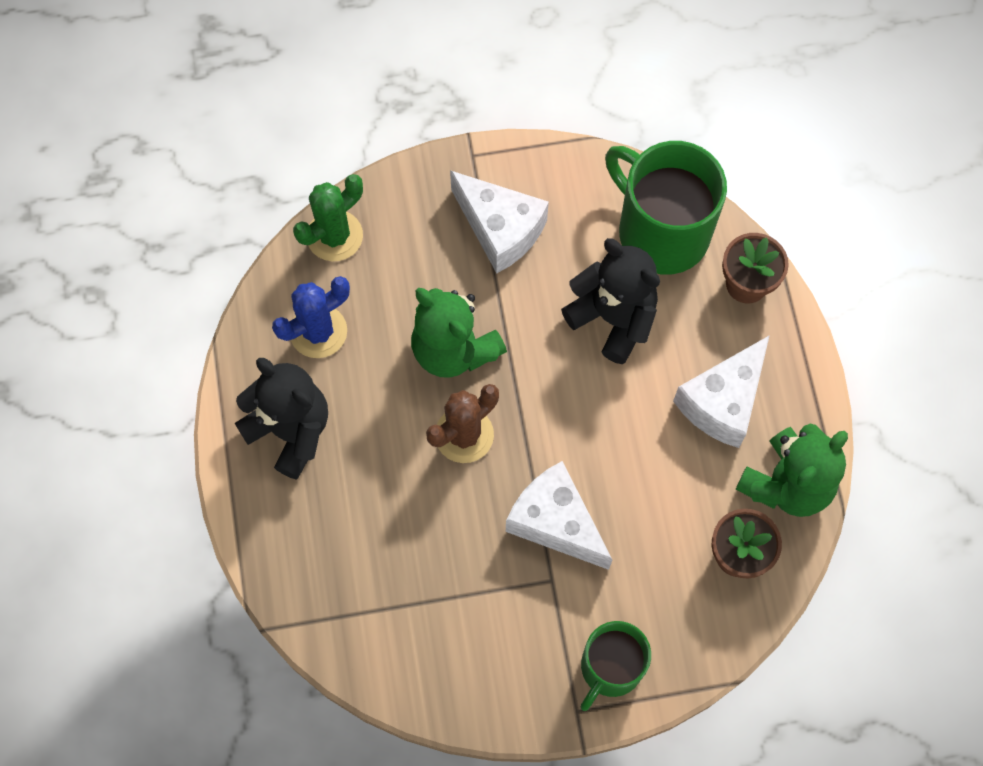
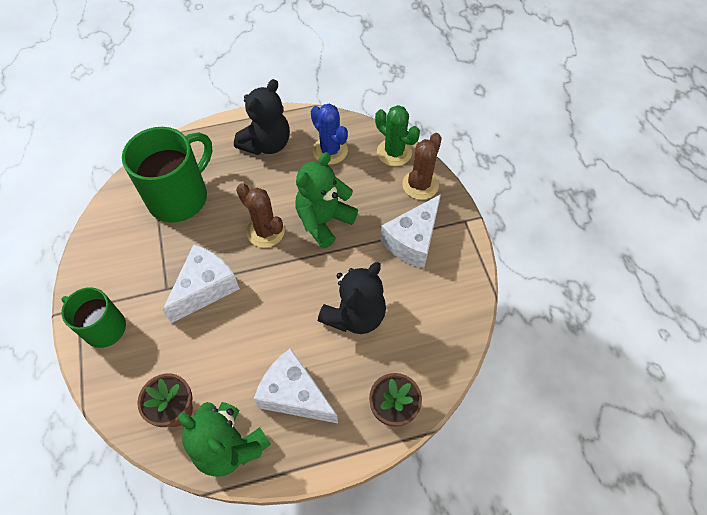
camera: 85 degrees right, 10 degrees down
(402, 206) = (420, 185): none -> brown cactus
(660, 231) = (427, 344): green mug -> green mug (180, 197)

